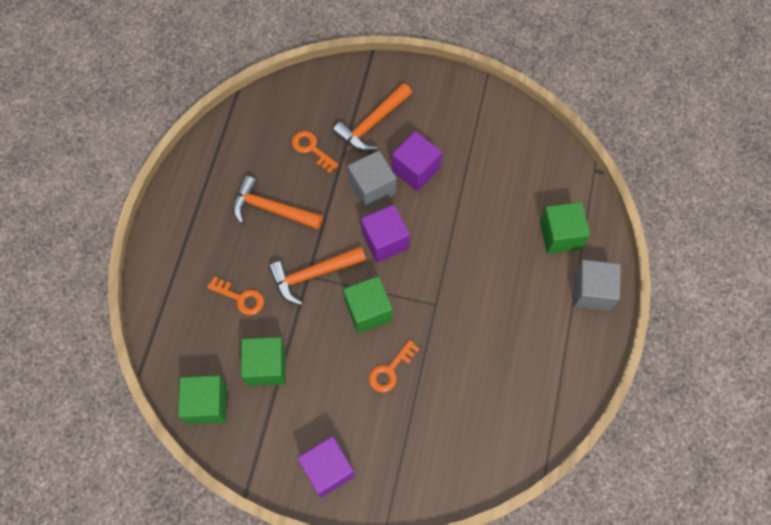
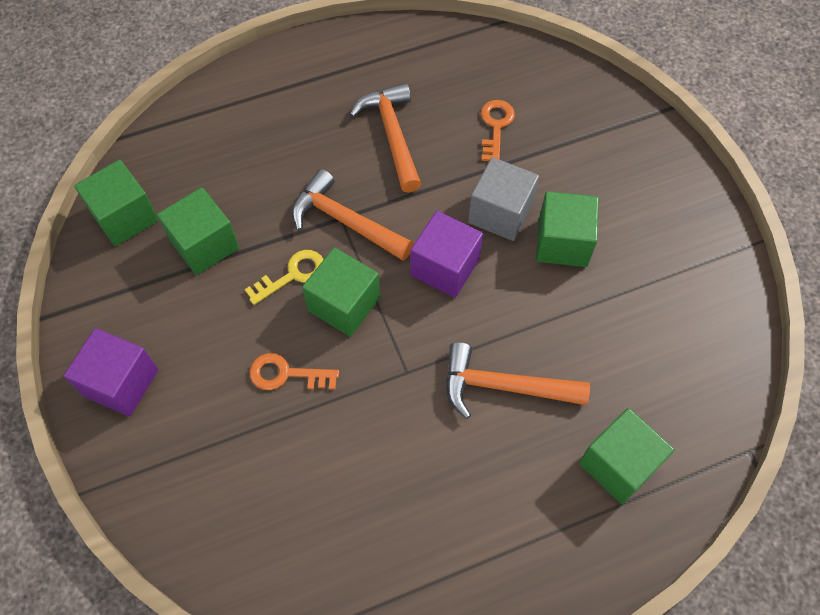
camera: 55 degrees right, 5 degrees down
(240, 298) = (267, 172): orange key -> none
(327, 327) = (292, 275): none -> yellow key
(372, 123) = (580, 163): orange hammer -> orange hammer (503, 386)
(415, 169) = (562, 243): purple cube -> green cube
(592, 291) = (571, 556): grey cube -> none

